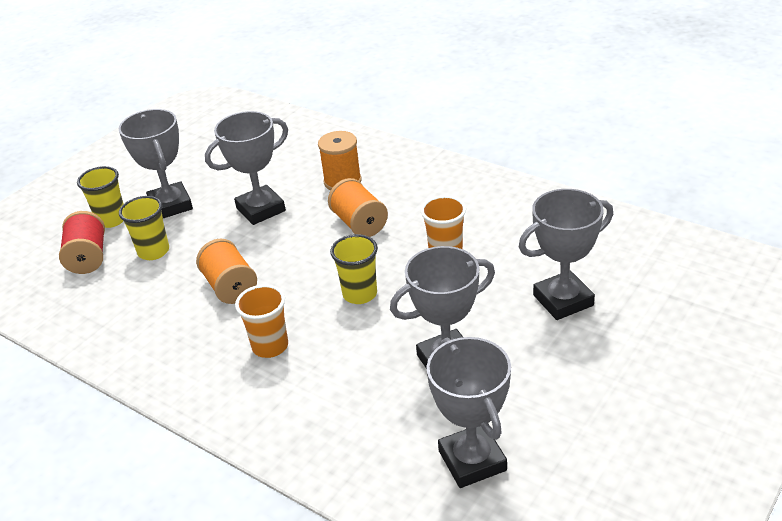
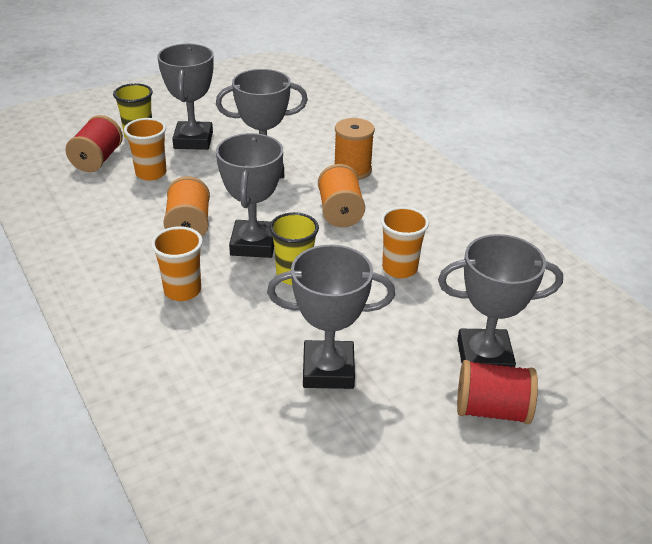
camera: 20 degrees right, 0 degrees up
(153, 251) = (151, 173): yellow cup -> orange cup
(472, 460) = (282, 477): grey trophy -> grey trophy (253, 244)
(596, 339) = (492, 410): none -> red spool

